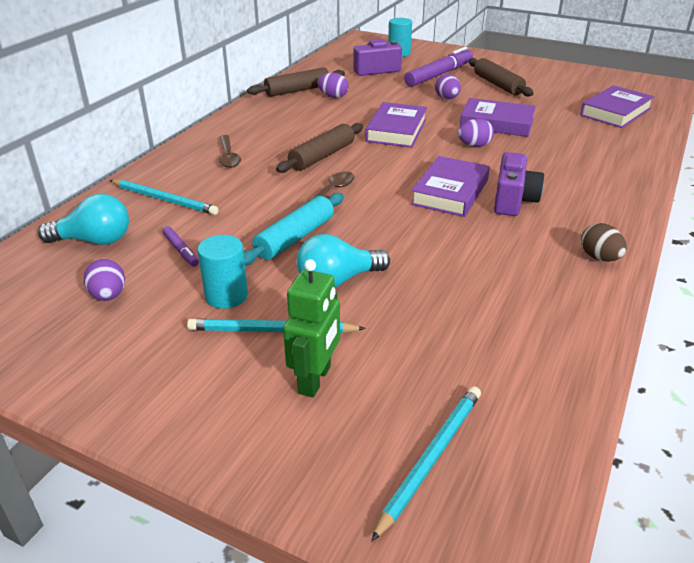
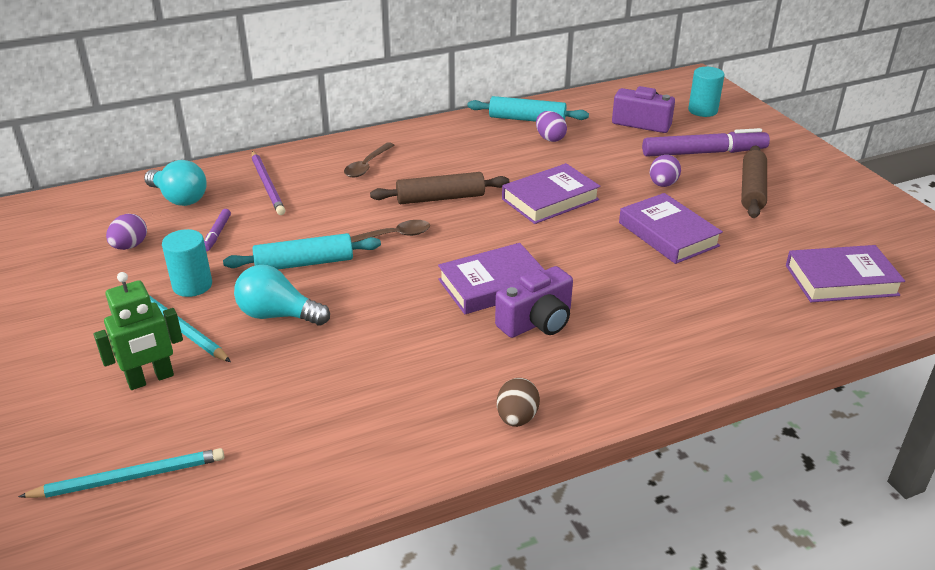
camera: 40 degrees right, 0 degrees up
(164, 199) = (267, 185): turquoise pencil -> purple pencil
(297, 90) = (527, 119): brown rolling pin -> turquoise rolling pin
(474, 145) = (599, 248): purple egg -> none

